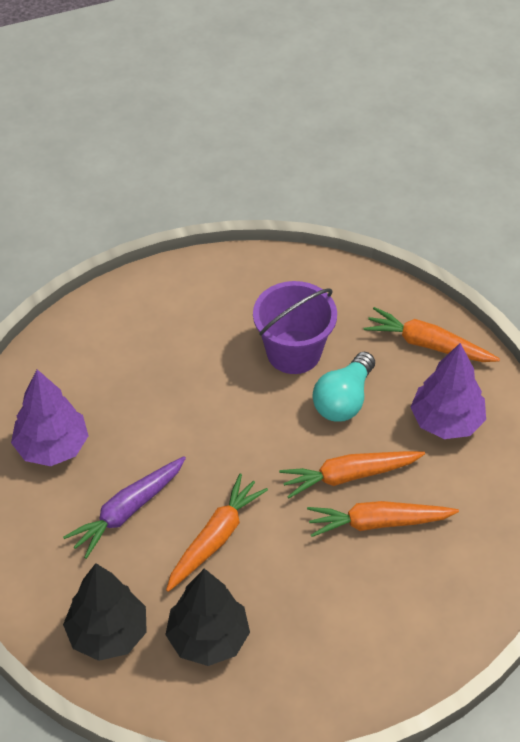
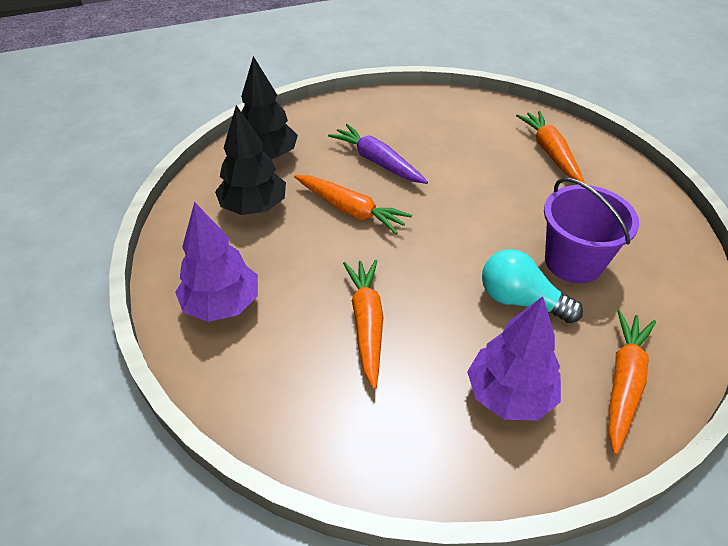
camera: 90 degrees right, 5 degrees down
(52, 447) = (435, 123): purple tree -> purple tree (222, 304)
(349, 476) = (423, 302): orange carrot -> orange carrot (550, 152)

